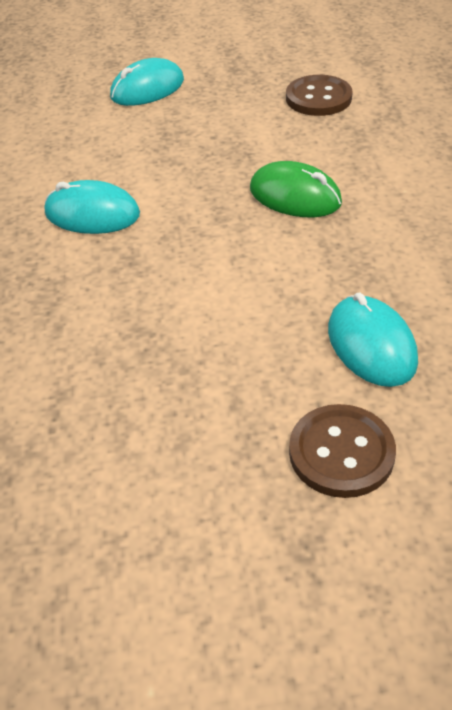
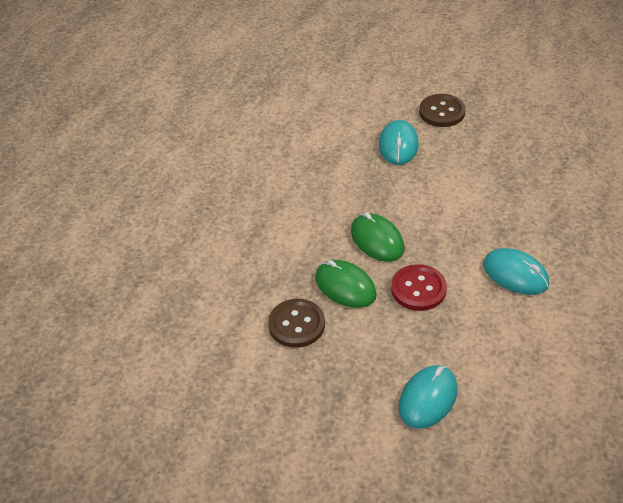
camera: 155 degrees left, 0 degrees up
(147, 89) = (428, 398): turquoise mouse -> turquoise mouse turned 45 degrees counterclockwise
(208, 163) = (418, 289): none -> red button
(295, 141) = (345, 286): none -> green mouse

